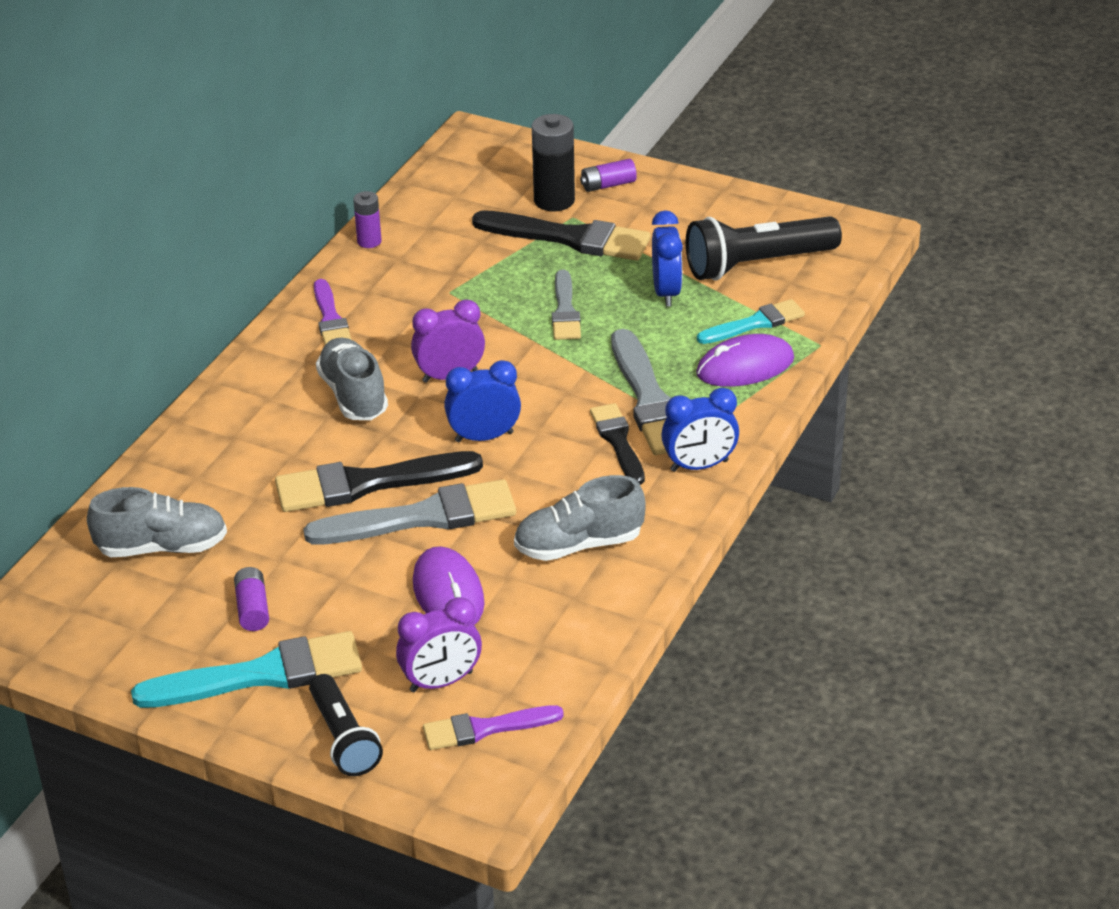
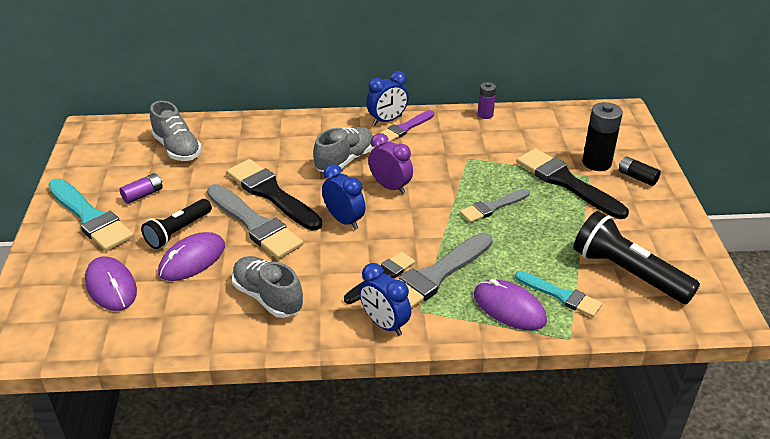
camera: 60 degrees right, 0 degrees up
(343, 738) = (48, 267): black flashlight -> black flashlight (178, 231)
(441, 682) = (111, 286): purple clock -> purple mouse
(485, 728) = (76, 320): purple brush -> none
(570, 238) = (566, 182): black brush -> black brush turned 150 degrees clockwise
(608, 185) = (637, 177): purple battery -> black battery
(666, 292) = (553, 242): blue clock -> blue clock (387, 120)

